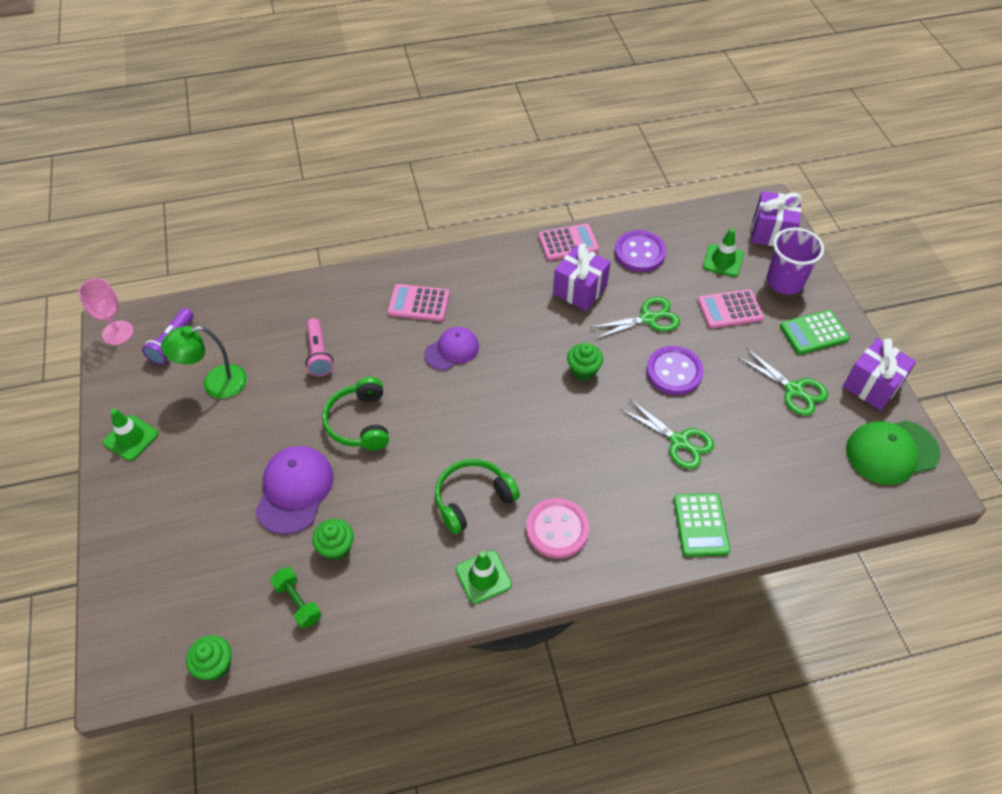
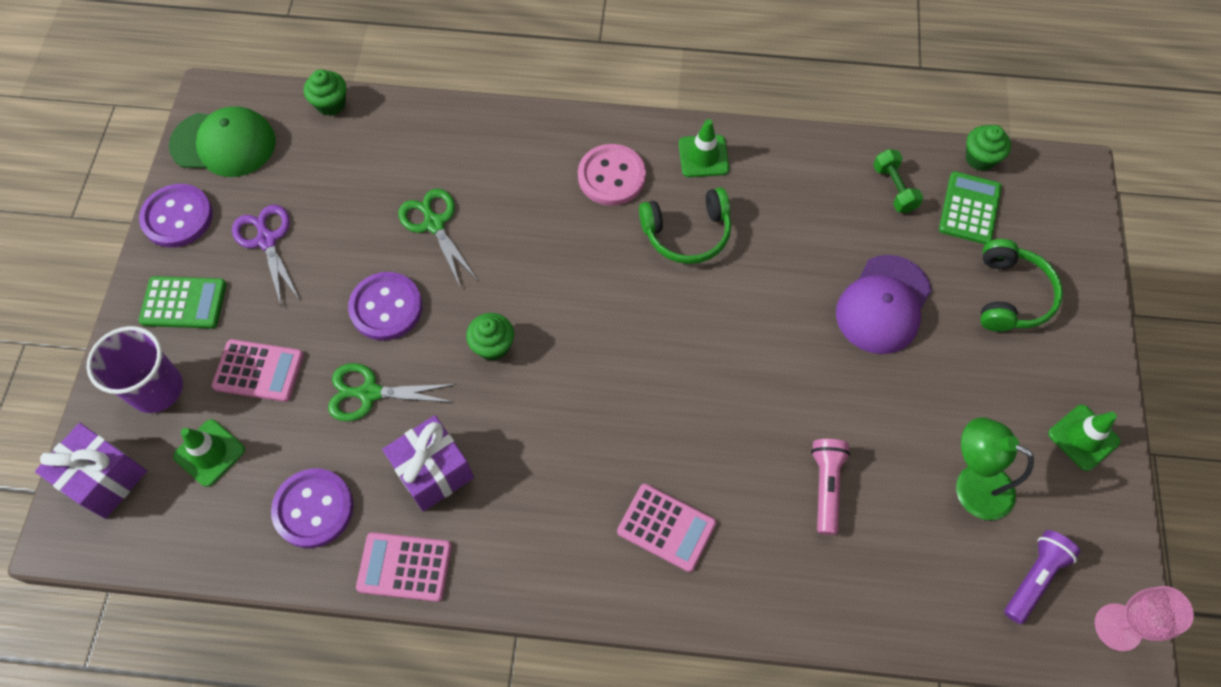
camera: 160 degrees left, 10 degrees up
(215, 384) = (972, 485): green lamp -> green lamp turned 150 degrees counterclockwise
(336, 548) = (846, 228): green cupcake -> green cupcake (331, 104)
(359, 422) = (791, 366): green headphones -> green headphones (1011, 295)
(452, 350) = (645, 432): purple cap -> none
(701, 525) = (466, 137): green calculator -> green calculator (969, 208)
(794, 390) = (267, 240): green scissors -> purple scissors
(872, 385) = (177, 217): purple gift -> purple button

